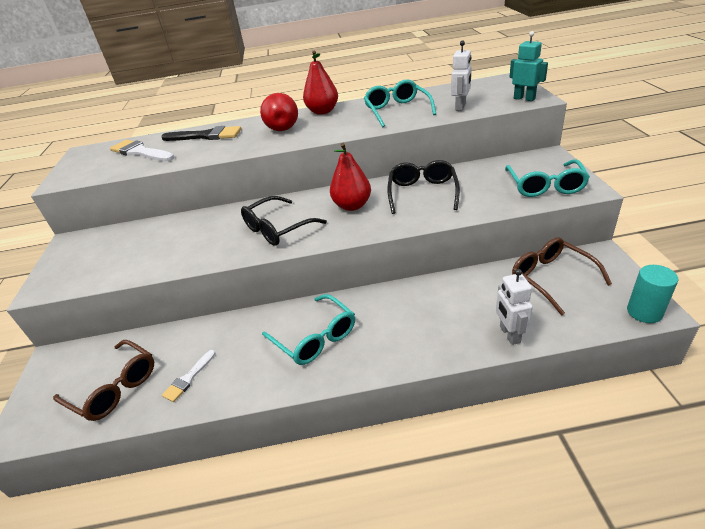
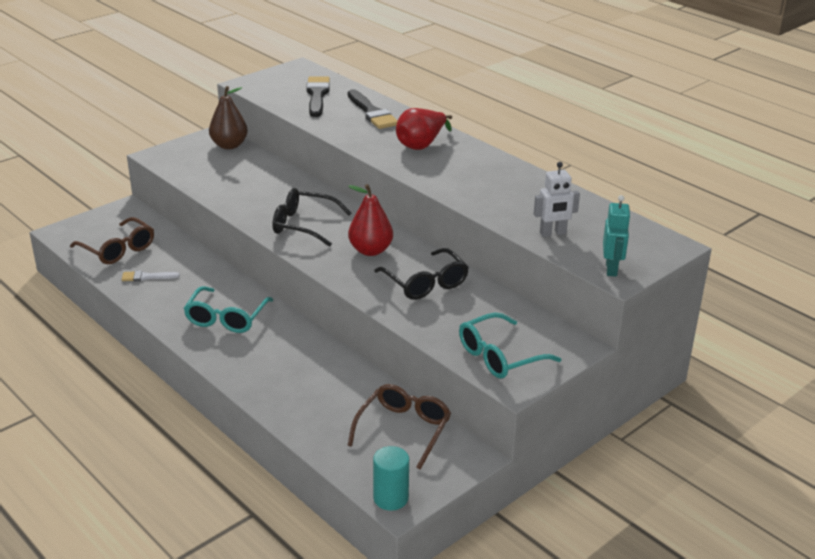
camera: 50 degrees right, 5 degrees down
(98, 238) = (229, 145): none -> brown pear
(114, 388) = (118, 249): brown glasses -> brown glasses turned 45 degrees counterclockwise
(140, 152) = (317, 95): white brush -> black brush
(323, 111) = (476, 154): red pear -> none
(397, 110) = (512, 197): turquoise glasses -> none
(422, 193) = (425, 283): black glasses -> black glasses turned 90 degrees clockwise
(509, 334) = (301, 421): white robot -> none

